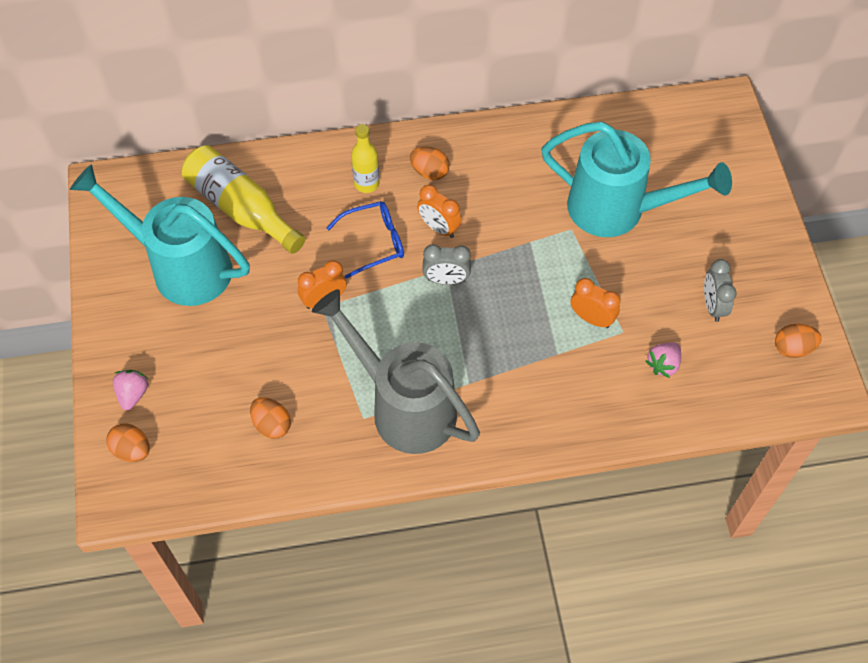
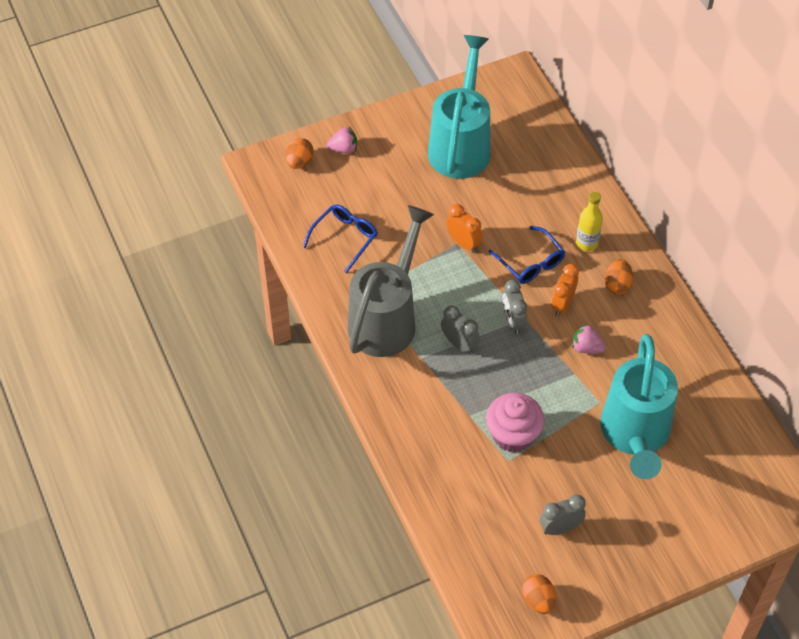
camera: 75 degrees right, 5 degrees down
(241, 208) = (528, 167): yellow bottle -> none
(272, 425) = (345, 238): orange egg -> blue glasses
(461, 340) = (459, 344): none -> grey clock
(591, 318) = (513, 434): orange clock -> pink cupcake
(663, 364) = (486, 497): pink strawberry -> pink strawberry (586, 348)

